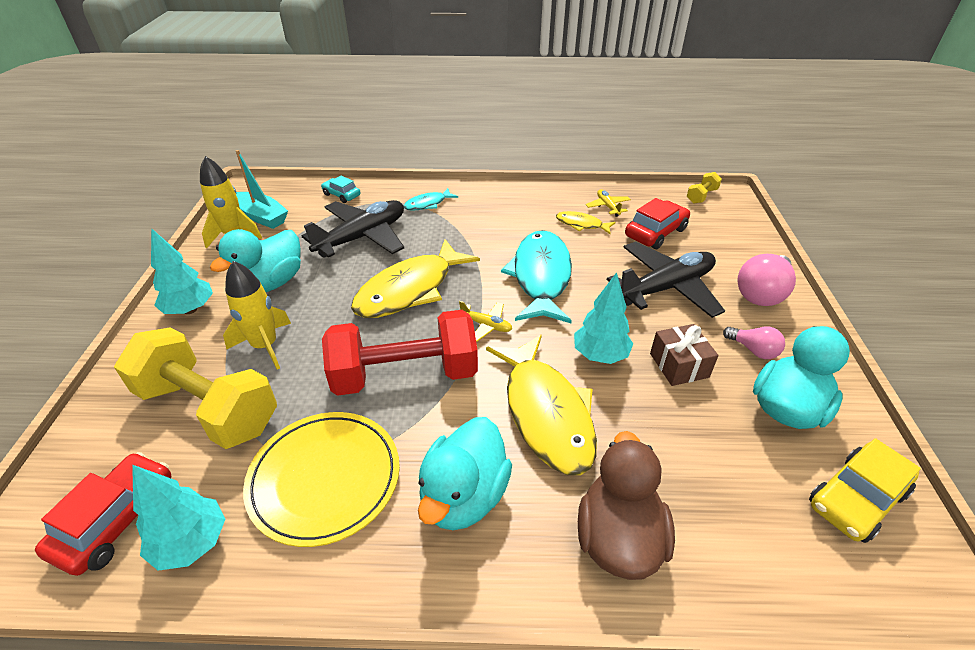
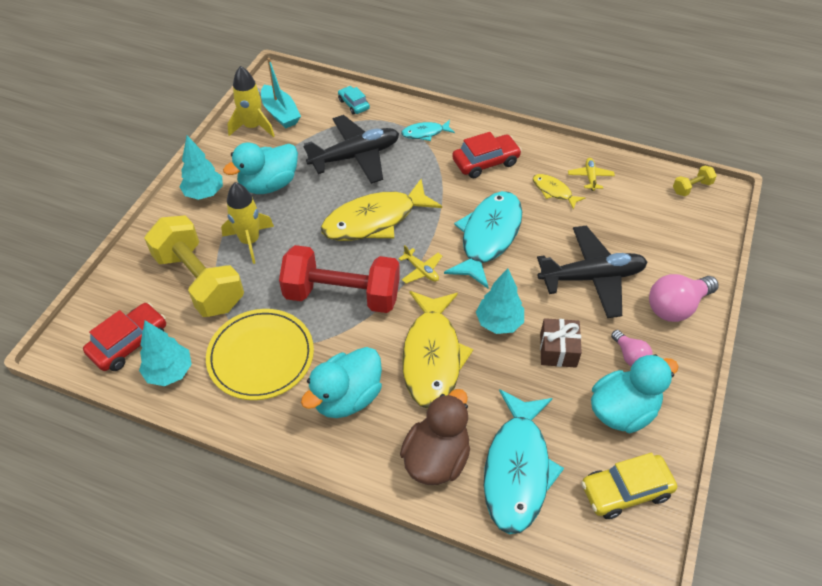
camera: 20 degrees right, 10 degrees up
(655, 232) = (618, 218): red car -> red car (485, 162)
(722, 516) = (517, 469): none -> turquoise fish

